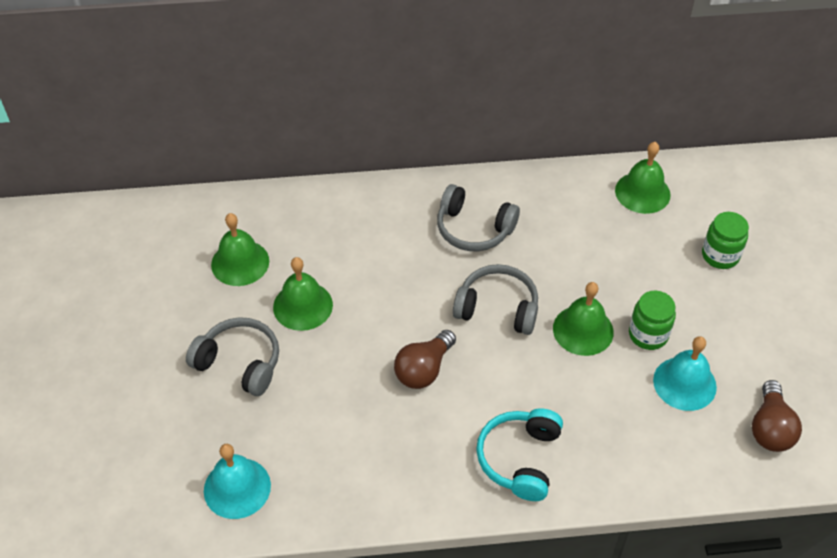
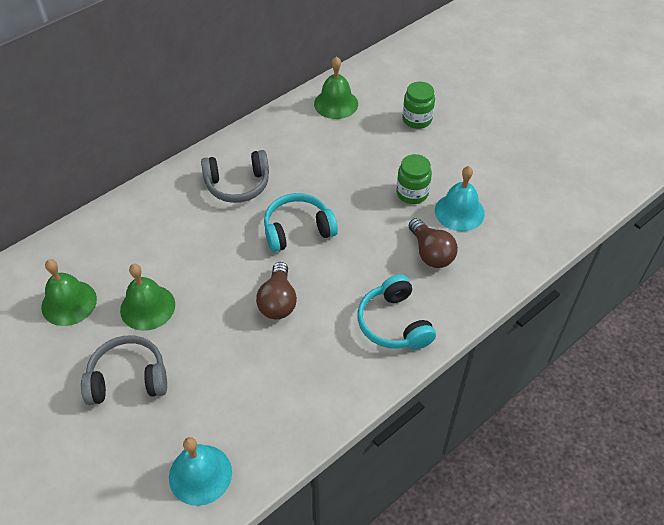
camera: 35 degrees left, 0 degrees up
(497, 308) = (298, 230): grey headphones -> turquoise headphones
(583, 330) = (368, 213): green bell -> none
(770, 428) = (531, 211): brown light bulb -> brown light bulb (431, 253)

